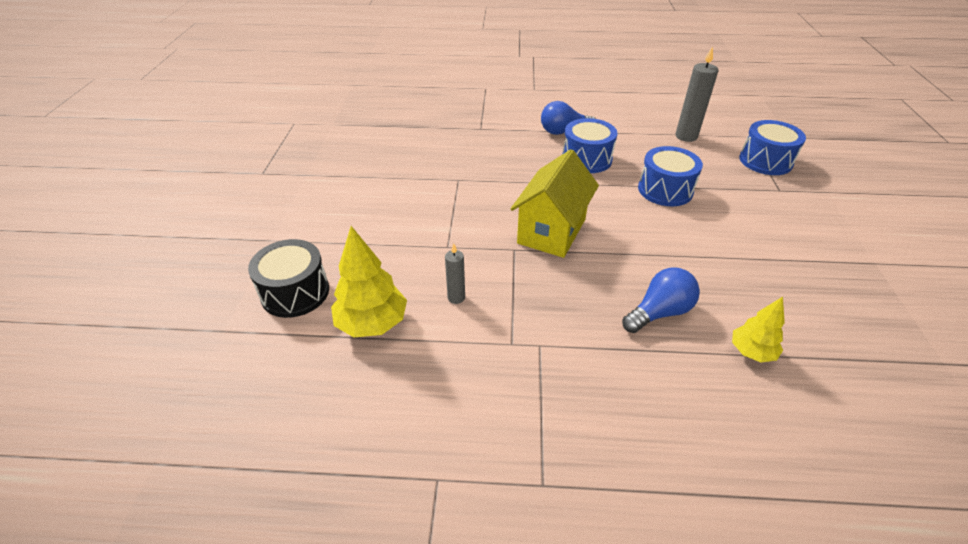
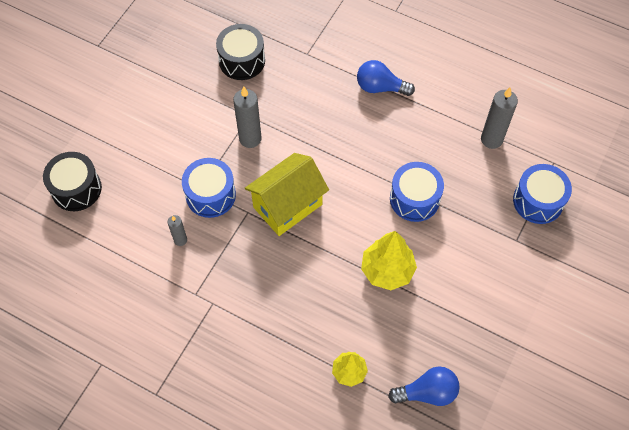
camera: 25 degrees right, 20 degrees up
(372, 323) = (114, 238): yellow tree -> yellow tree (387, 270)
(422, 147) = (242, 61): none -> black drum
(472, 194) = (250, 139): none -> grey candle
(586, 159) = (375, 133): blue drum -> blue drum (210, 195)
(659, 312) = (312, 314): blue light bulb -> blue light bulb (427, 392)

